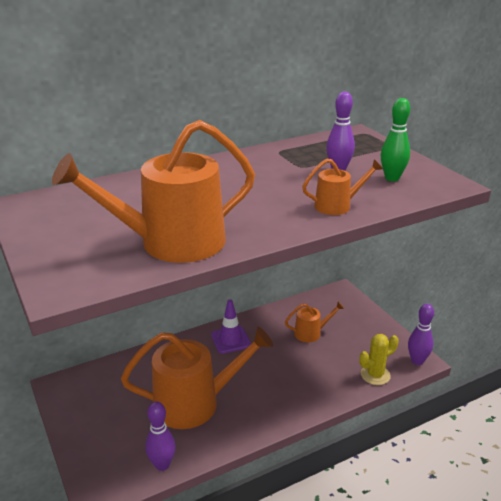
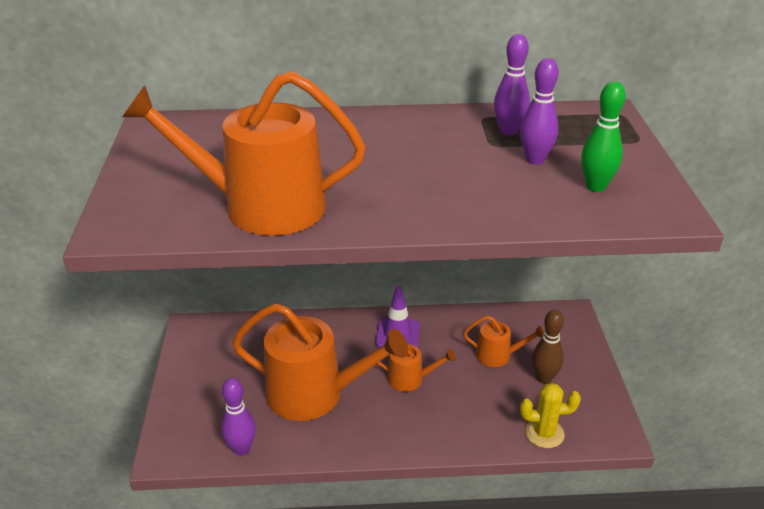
camera: 25 degrees right, 5 degrees up
(337, 206) = (488, 207): orange watering can -> orange watering can (410, 379)
(351, 338) = (544, 378): none -> brown bowling pin
(417, 361) = (612, 434): purple bowling pin -> purple bowling pin (508, 131)

